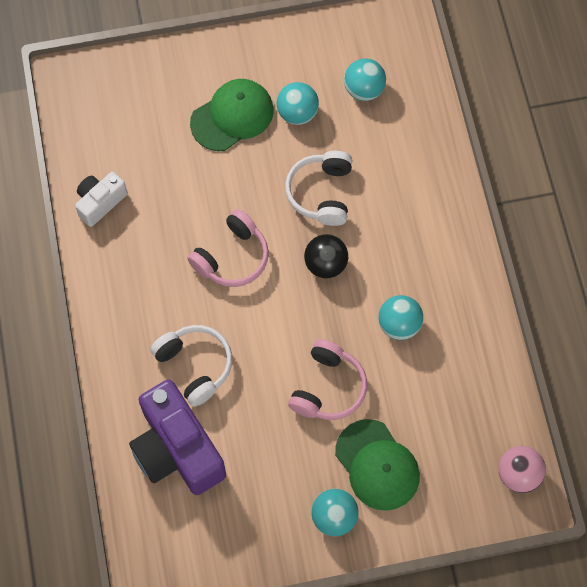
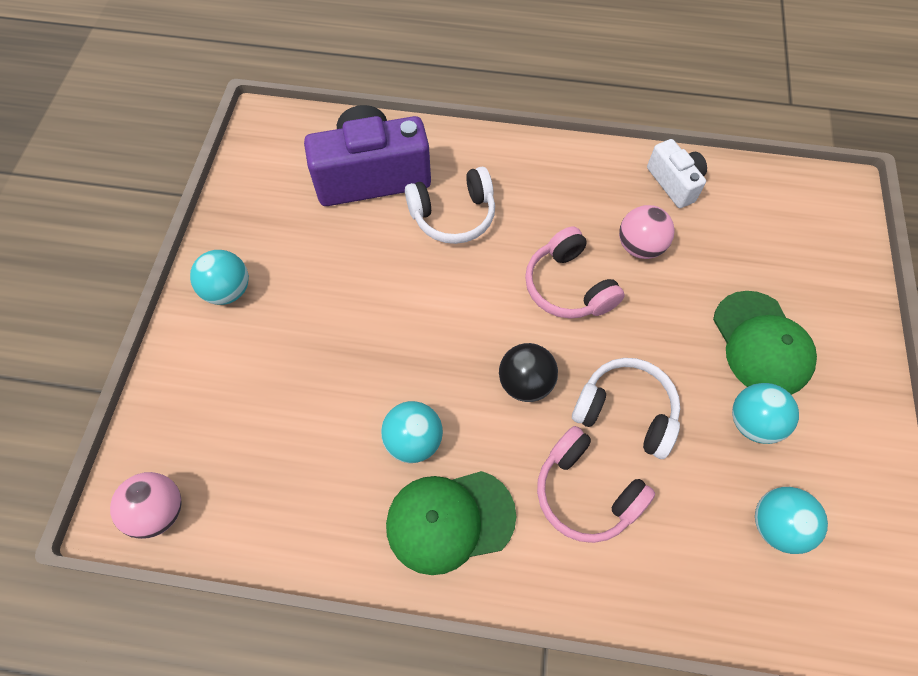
camera: 110 degrees right, 5 degrees down
(175, 215) = (639, 246): none -> pink ball
(328, 387) = (371, 333): pink headphones -> pink headphones (585, 492)
(377, 465) = (258, 352): green cap -> green cap (449, 520)

